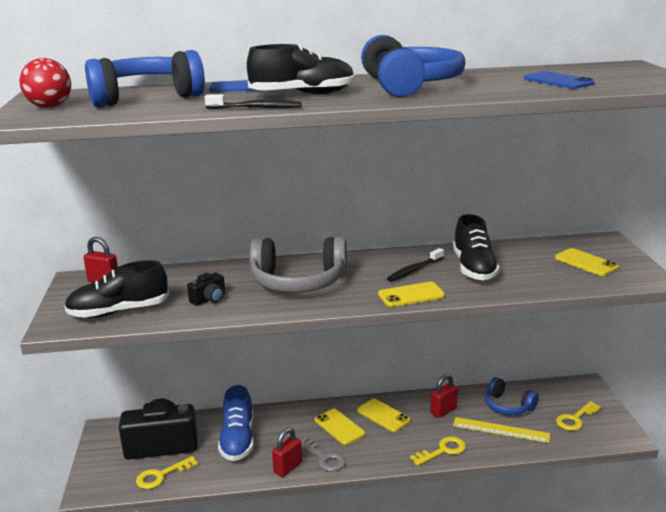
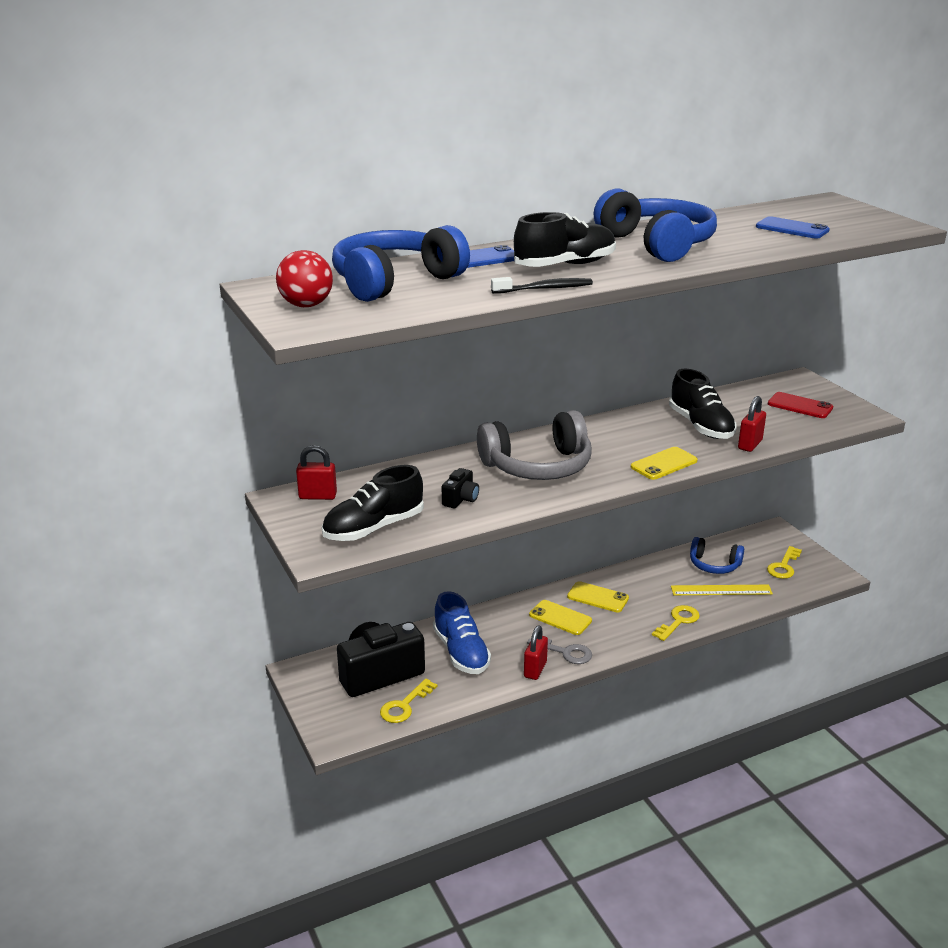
camera: 20 degrees left, 5 degrees up
(414, 270) = (644, 436): black toothbrush -> none
(443, 411) = (655, 582): red padlock -> red padlock (750, 444)
(586, 263) = (800, 406): yellow phone -> red phone

